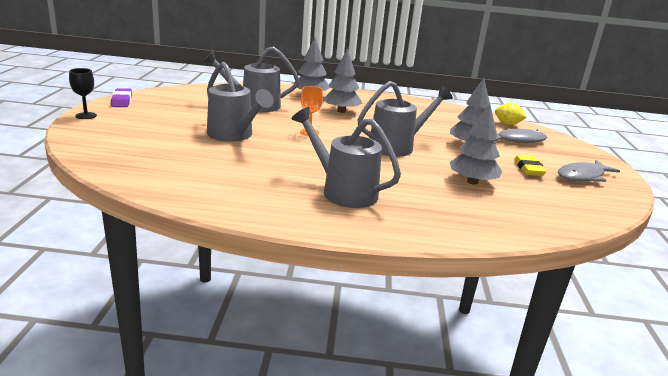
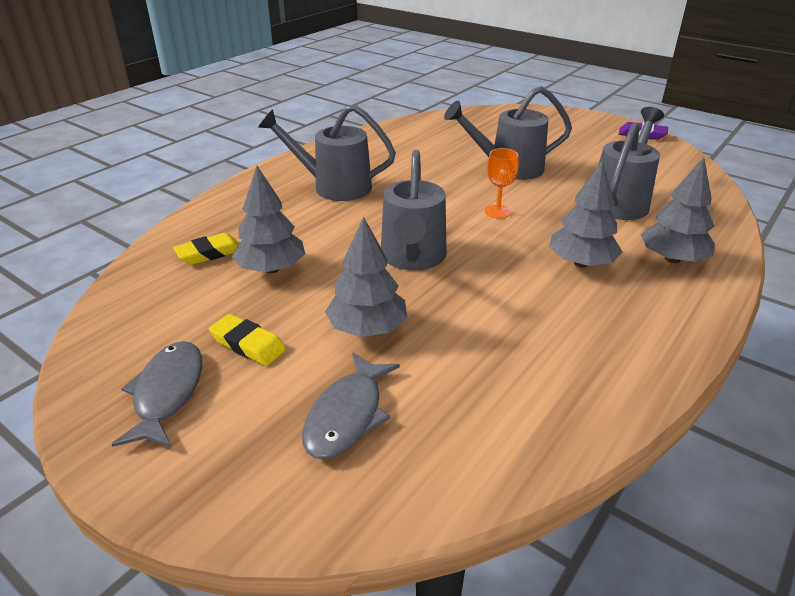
camera: 125 degrees right, 10 degrees up
(86, 116) = (592, 118): black goblet -> none
(343, 191) = (334, 186): grey watering can -> grey watering can turned 150 degrees counterclockwise
(496, 208) = (209, 253): none -> yellow eraser
(507, 124) = (437, 469): yellow lemon -> none

